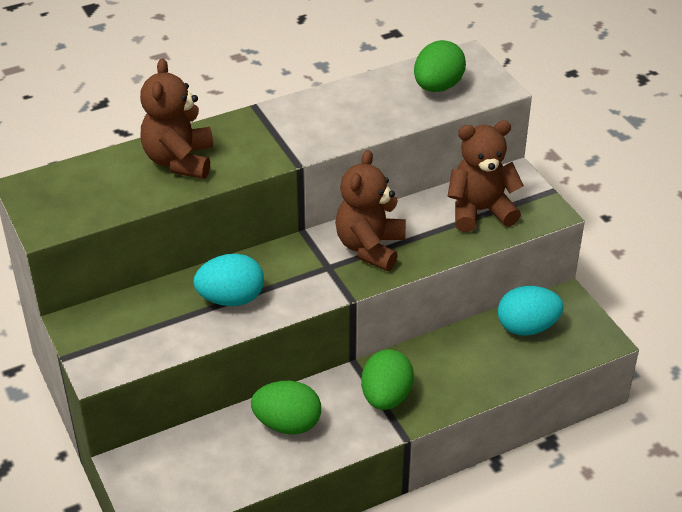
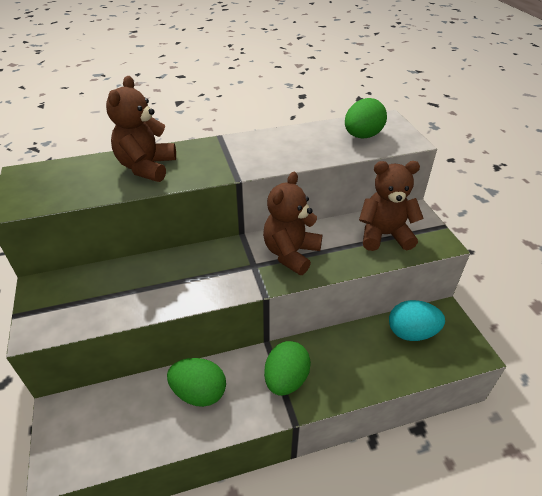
camera: 10 degrees right, 0 degrees up
(231, 299) = (168, 282): turquoise egg -> none

